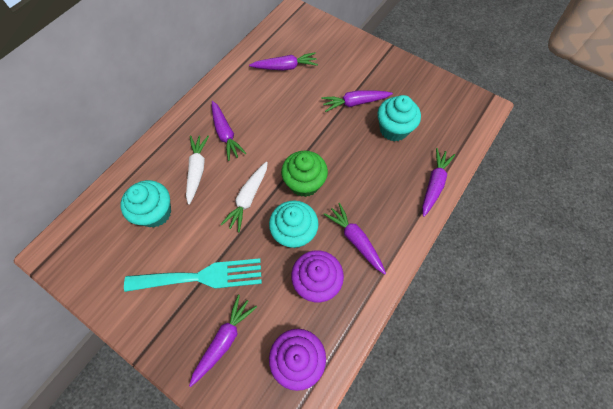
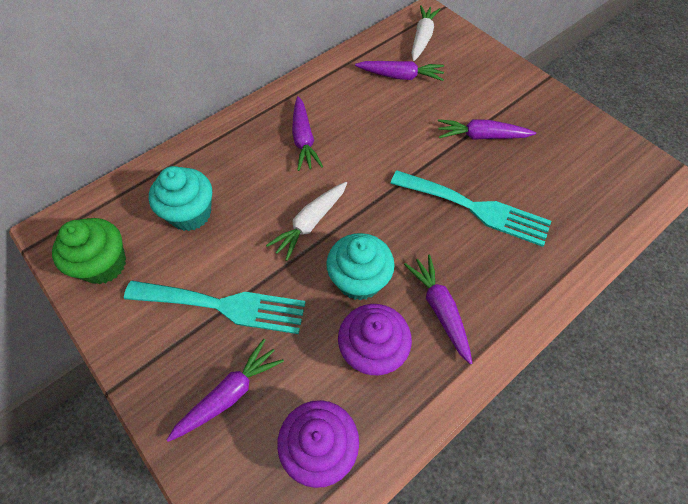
camera: 15 degrees right, 5 degrees down
(197, 170) = (256, 174): white carrot -> white carrot (422, 38)
(304, 183) = (389, 221): green cupcake -> green cupcake (104, 264)
(363, 159) = (475, 208): none -> turquoise fork
(393, 129) = (527, 179): turquoise cupcake -> none
(434, 184) = (568, 262): purple carrot -> none

